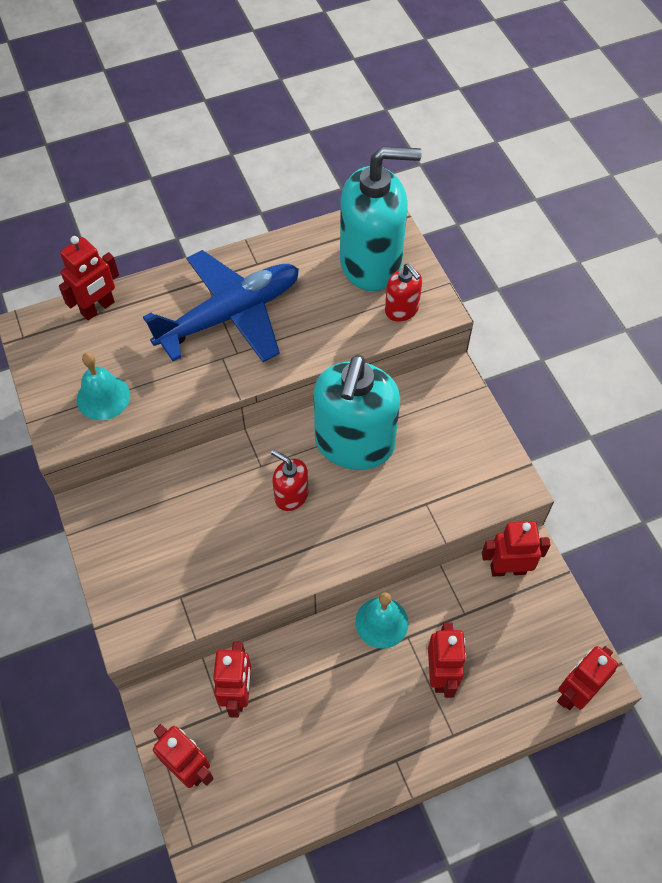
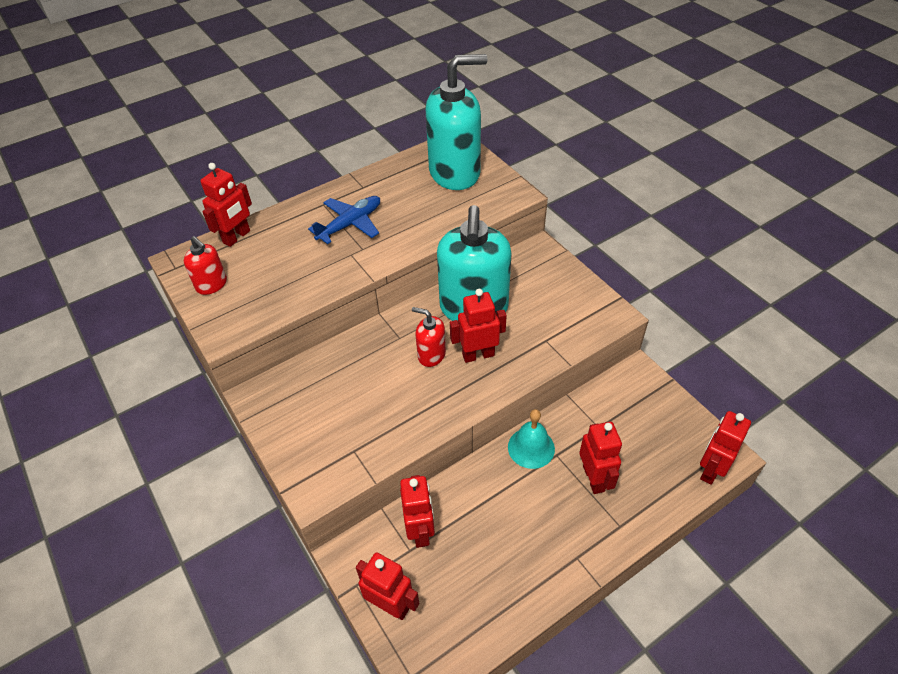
camera: 10 degrees left, 10 degrees down
(103, 397) = (254, 299): turquoise bell -> none
(230, 315) = (350, 224): blue plane -> blue plane, size x0.60
(402, 310) = (488, 199): red soap dispenser -> red soap dispenser (212, 284)
(508, 569) = (623, 386): red robot -> red robot (478, 355)

